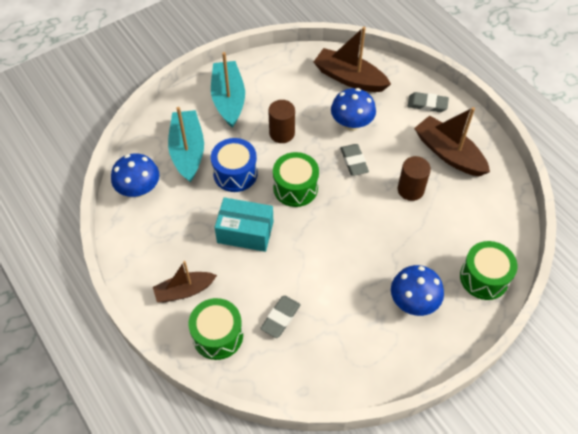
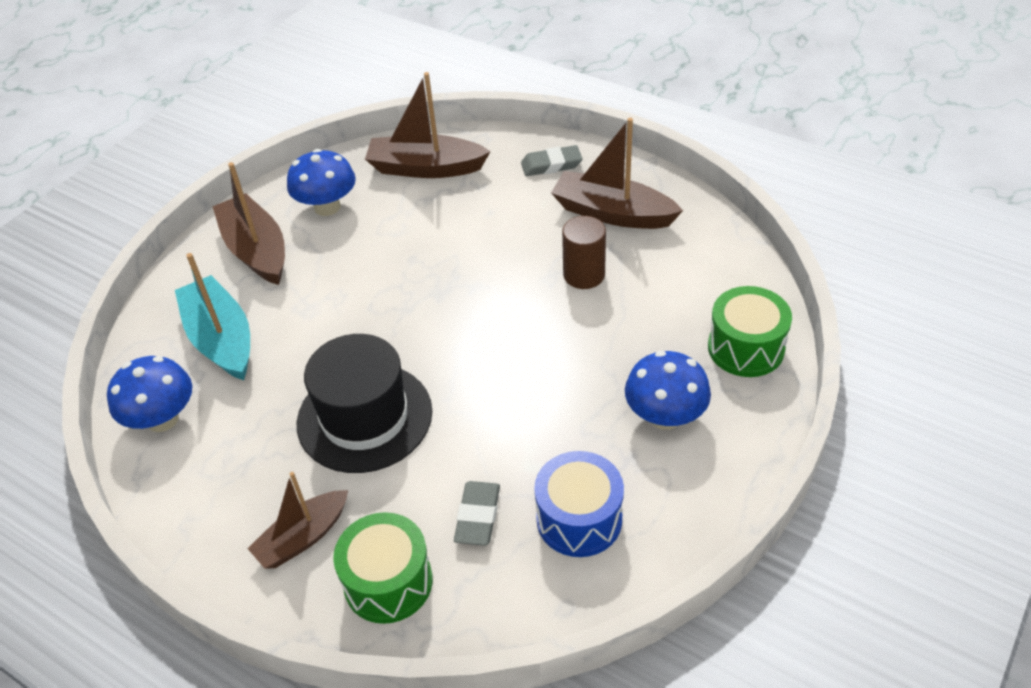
camera: 20 degrees left, 10 degrees down
(228, 99) = (256, 250): turquoise boat -> brown boat
(235, 173) = (311, 343): blue drum -> blue drum (579, 519)
(245, 232) = (364, 417): turquoise box -> black hat
(282, 133) = (359, 267): brown cylinder -> none
(295, 188) = (414, 330): green drum -> none
(351, 123) = (457, 221): blue mushroom -> blue mushroom (327, 207)
(354, 161) = (484, 267): grey eraser -> none

